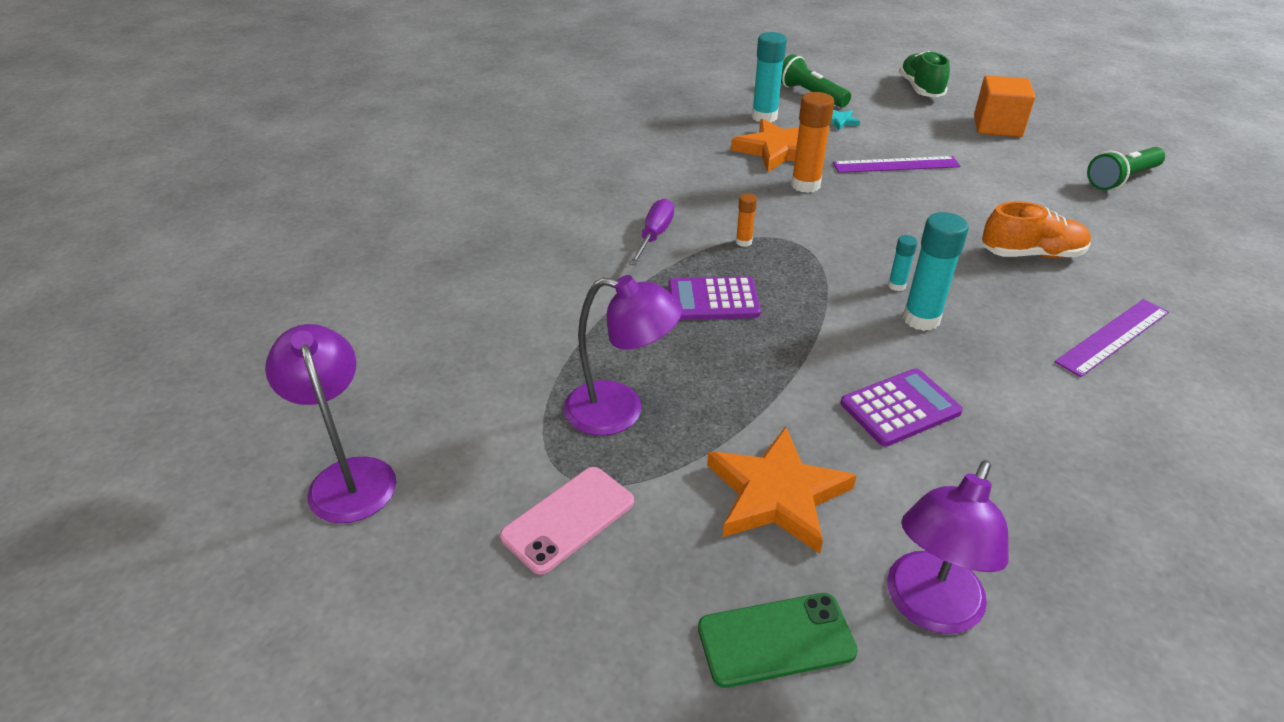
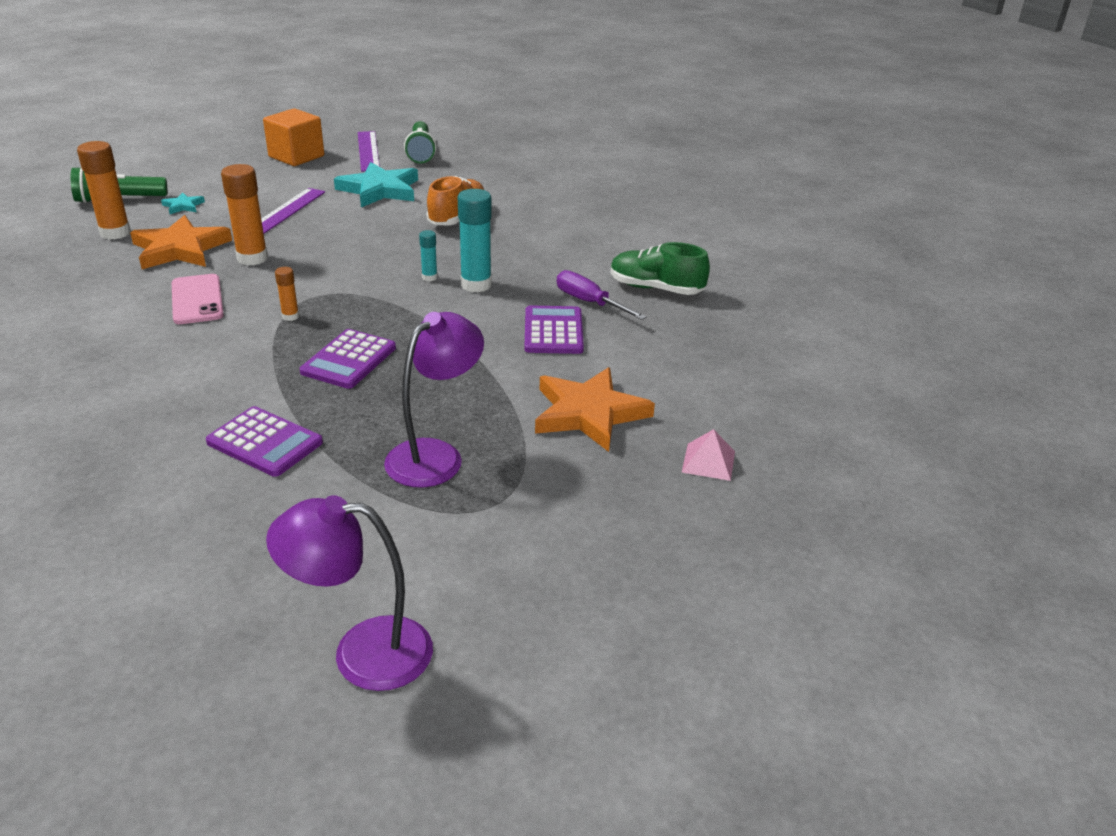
camera: 65 degrees left, 5 degrees down
(565, 309) = (265, 442): none -> purple calculator
(568, 519) = (533, 522): pink phone -> pink phone (197, 300)
(654, 236) = (218, 356): purple screwdriver -> purple screwdriver (589, 302)
(764, 117) = (115, 233): turquoise glue stick -> orange glue stick
(776, 639) = (708, 461): green phone -> pink pyramid
(920, 89) = (195, 156): green shoe -> green shoe (656, 289)
(928, 608) = (721, 394): purple lamp -> none
(1010, 190) = (379, 190): none -> turquoise star
(1113, 336) = (564, 232): purple ruler -> purple ruler (368, 151)

